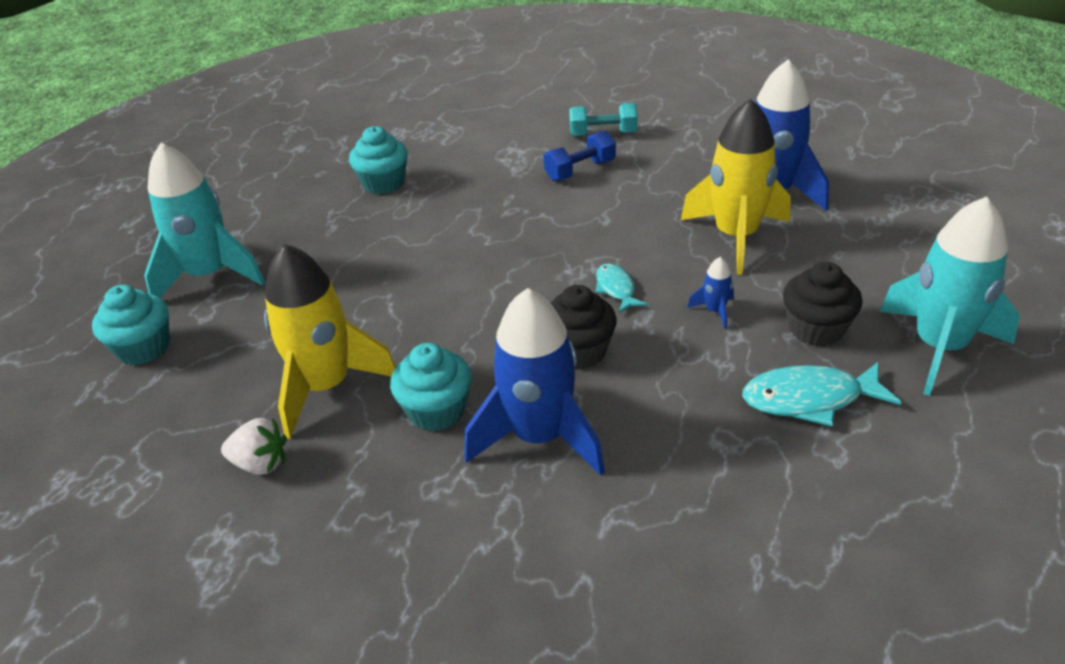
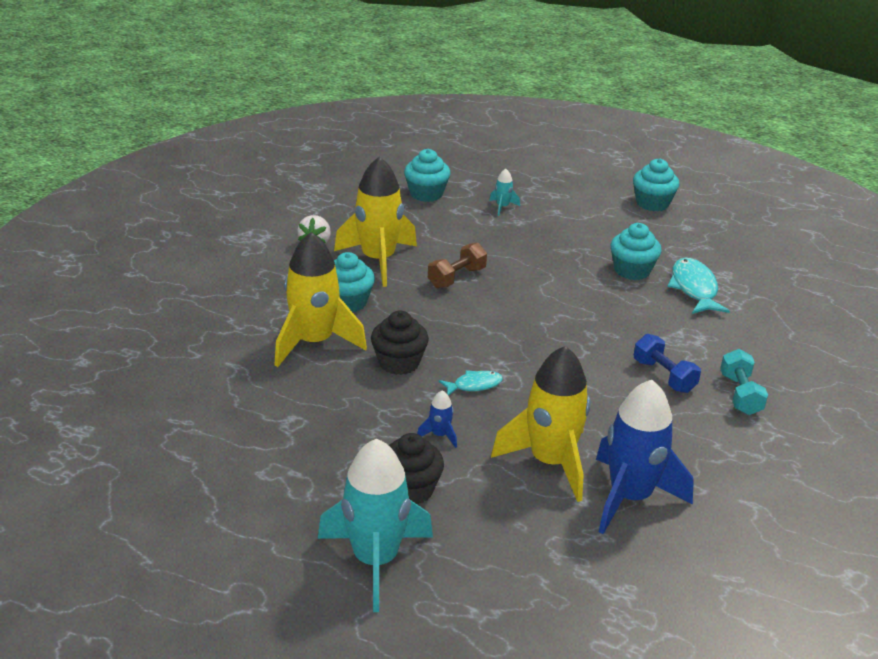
camera: 85 degrees right, 5 degrees down
(209, 275) = (502, 207): turquoise rocket -> turquoise rocket, size x0.41
(239, 166) = (652, 203): none -> turquoise cupcake
(383, 310) = (456, 277): none -> brown dumbbell
(539, 437) = (314, 342): blue rocket -> yellow rocket
(809, 399) = (326, 470): turquoise fish -> turquoise fish (694, 288)

